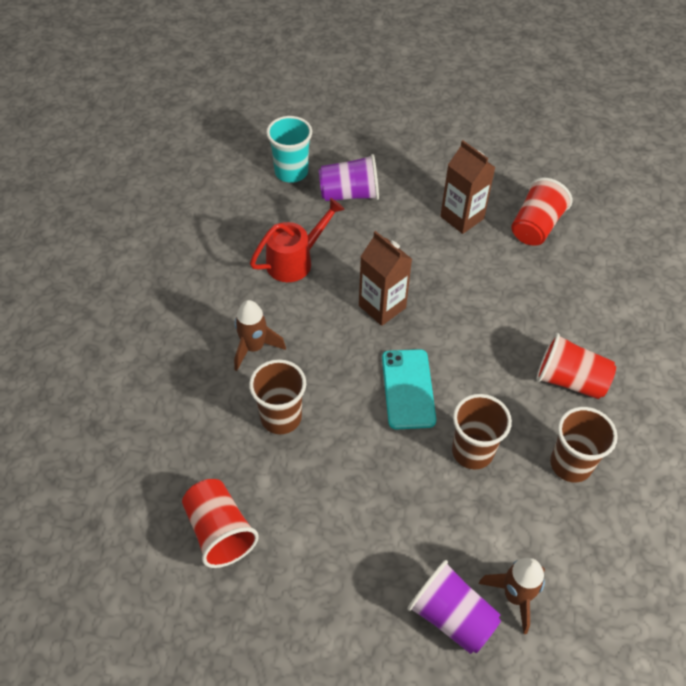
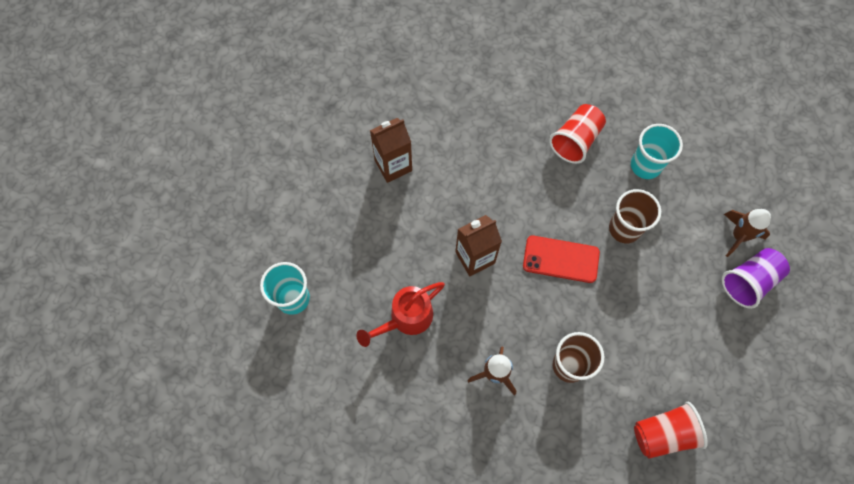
camera: 75 degrees left, 15 degrees up
(295, 260) = (406, 318): red watering can -> red watering can turned 105 degrees counterclockwise
(349, 194) = (338, 252): purple cup -> none
(408, 389) = (561, 259): turquoise phone -> red phone
(535, 226) = (419, 112): red cup -> none
(571, 464) = (645, 165): brown cup -> turquoise cup

